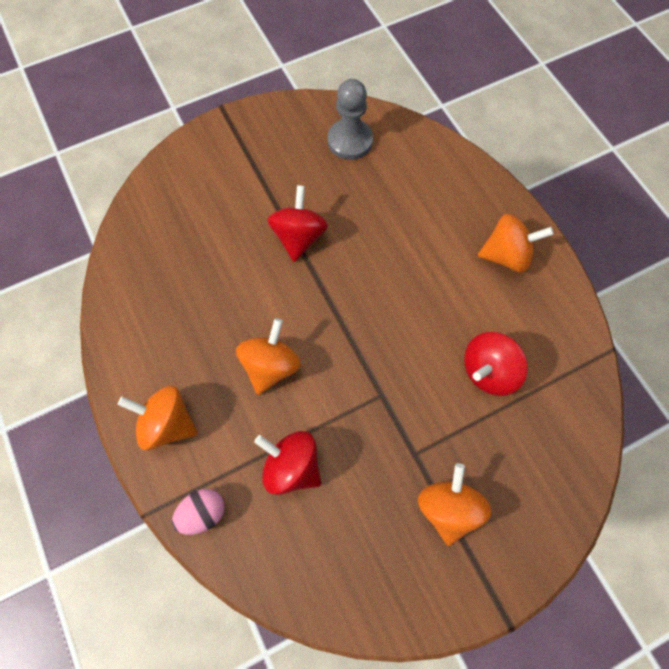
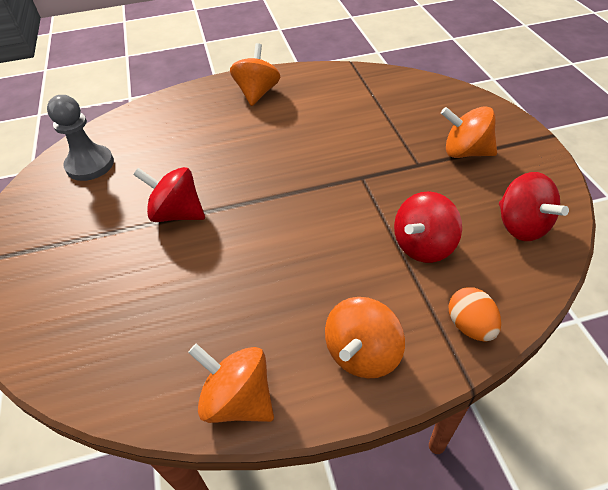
camera: 75 degrees left, 20 degrees down
(203, 513) = (470, 326): pink egg -> orange egg
(271, 366) = (314, 251): orange spinning top -> orange spinning top (238, 399)
(488, 371) = (354, 116): red spinning top -> red spinning top (521, 226)

